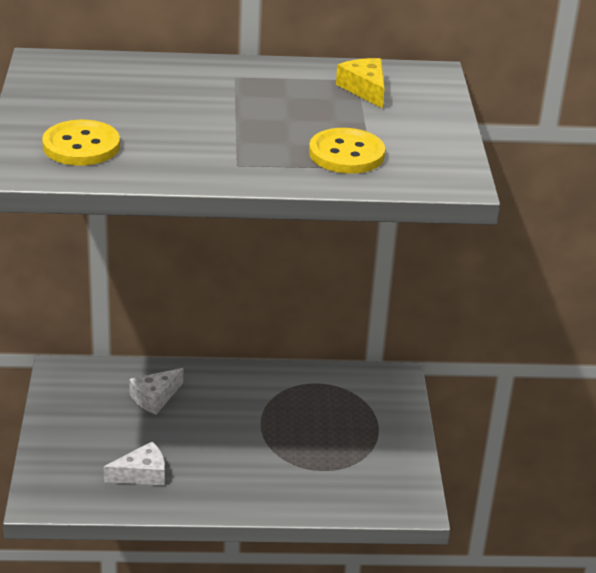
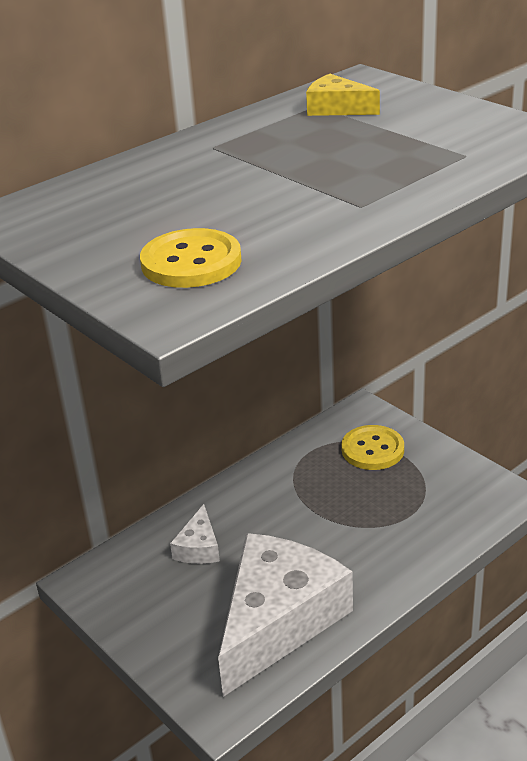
camera: 35 degrees left, 0 degrees up
(142, 474) = (278, 620): white cheese -> white cheese, size x2.35
(346, 154) = (427, 155): yellow button -> yellow button (372, 450)

